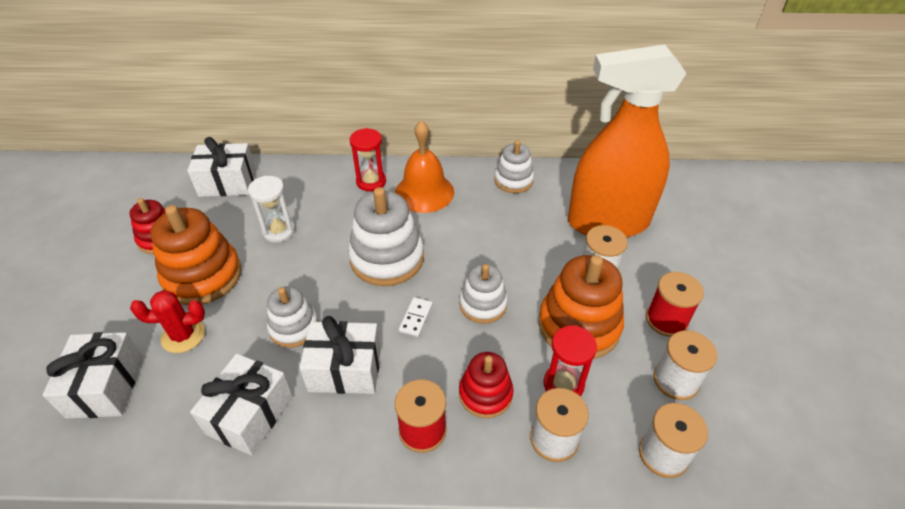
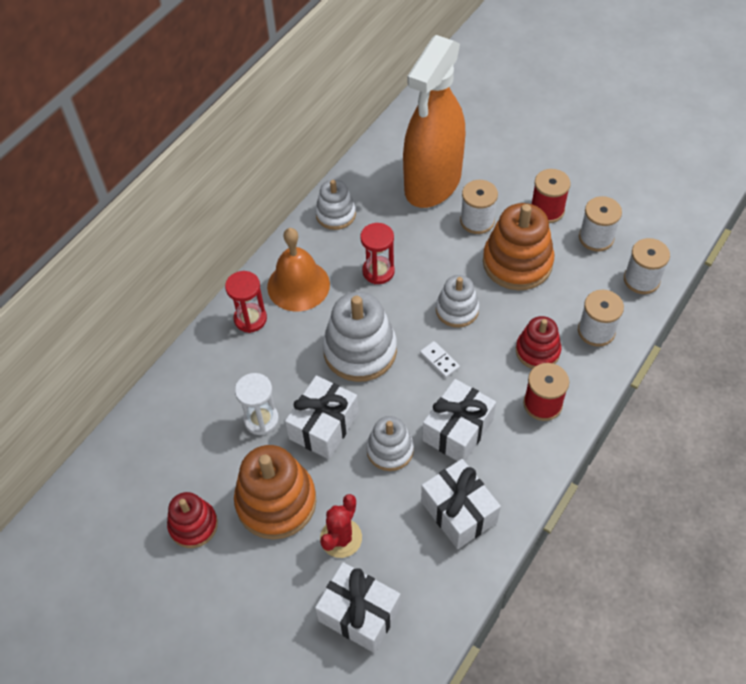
camera: 55 degrees left, 10 degrees up
(227, 183) = (151, 440): white gift -> white gift (324, 426)
(563, 384) = (559, 301): red hourglass -> red hourglass (378, 271)

